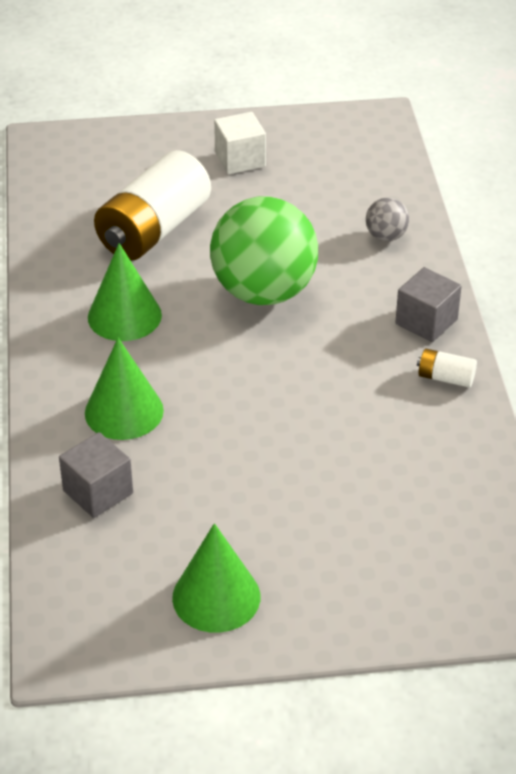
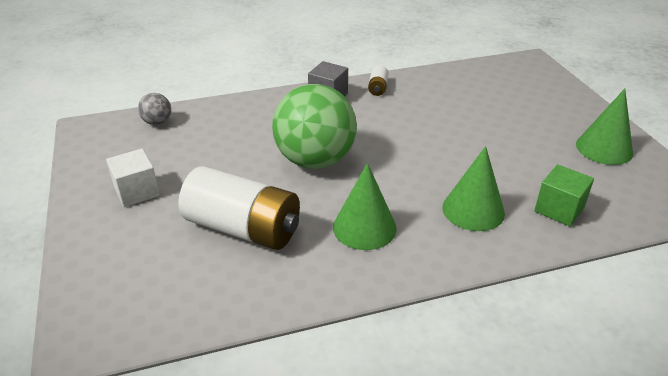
camera: 100 degrees left, 5 degrees down
(98, 492) = (559, 209): grey cube -> green cube
(386, 236) = (241, 115): grey ball -> grey ball (157, 122)

